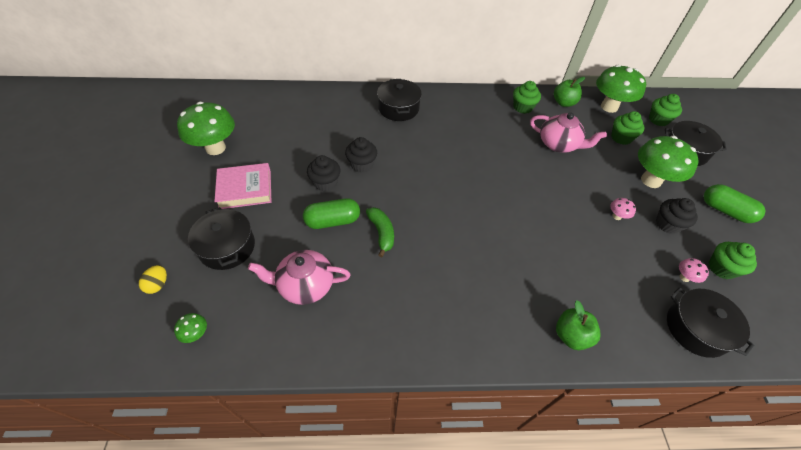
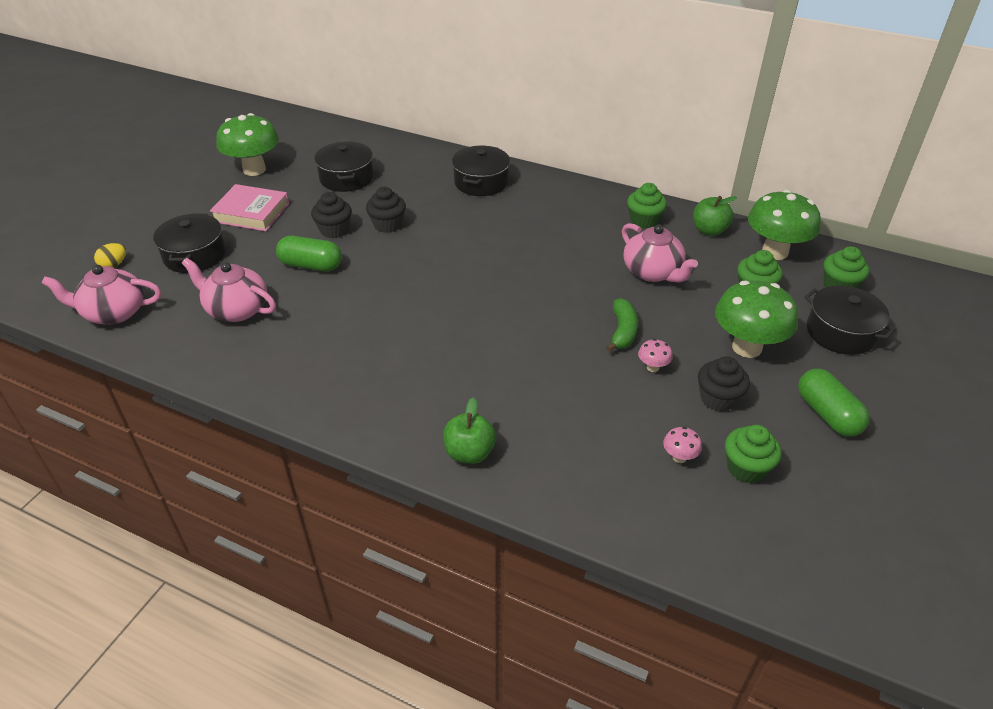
camera: 30 degrees right, 10 degrees down
(196, 334) = (113, 312): green mushroom -> pink teapot
(381, 233) = (351, 291): green banana -> green banana (623, 331)
(696, 329) = (637, 509): black pot -> black pot (346, 178)

